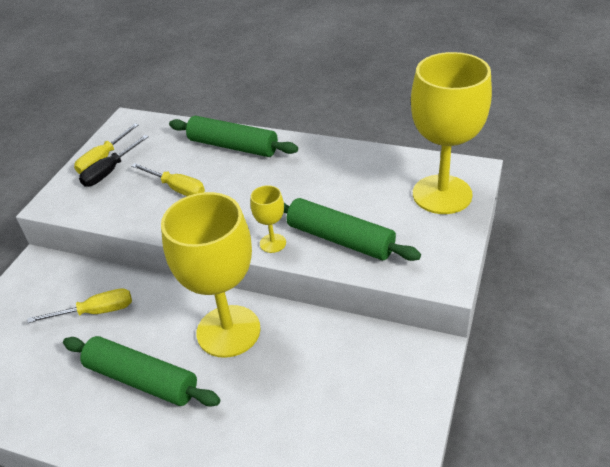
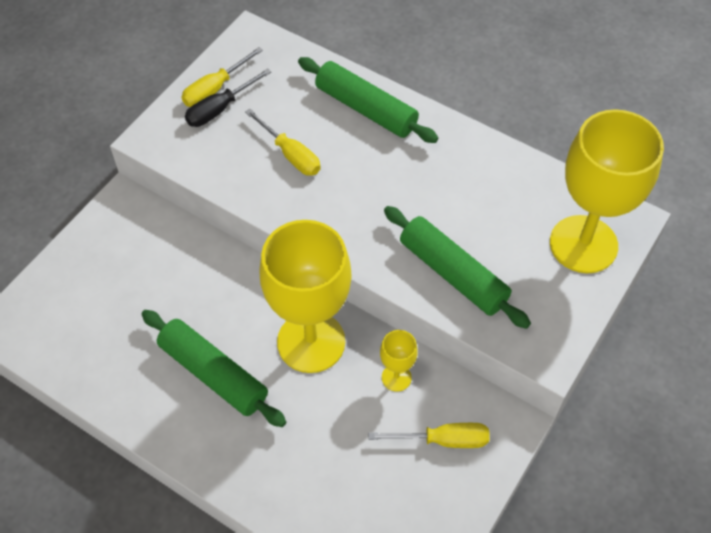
camera: 10 degrees right, 15 degrees up
(95, 312) = (178, 280): yellow screwdriver -> yellow screwdriver (443, 440)
(272, 243) = (379, 259): yellow goblet -> yellow goblet (396, 377)

